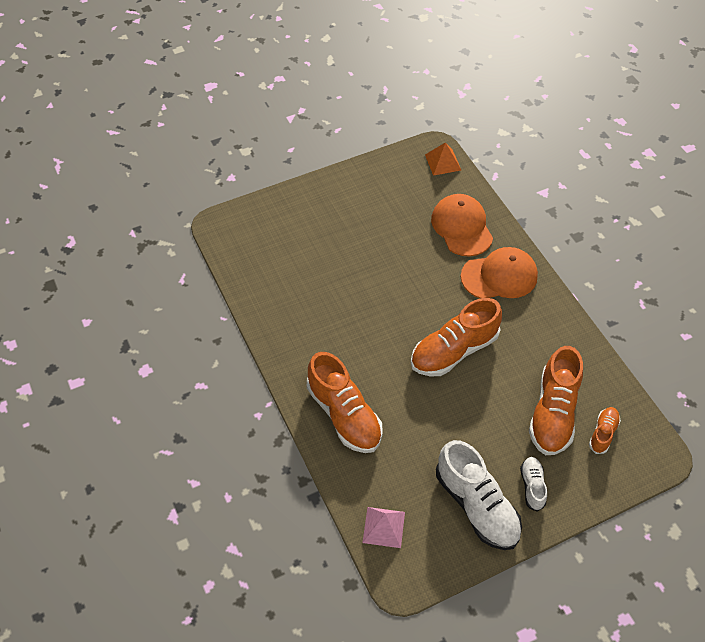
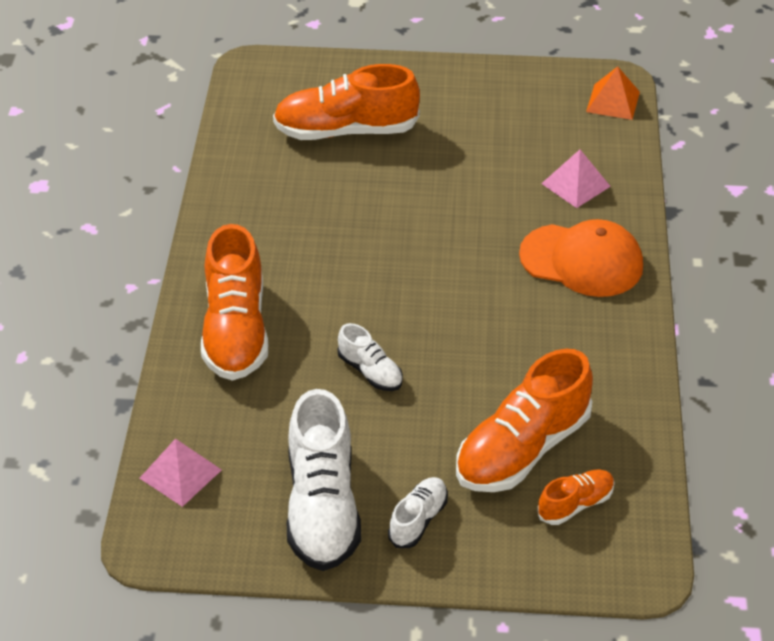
camera: 30 degrees right, 10 degrees down
(439, 404) = (370, 371): none -> white shoe
(454, 351) = (442, 320): orange shoe -> orange shoe (346, 131)
(461, 227) = (576, 185): orange cap -> pink pyramid

